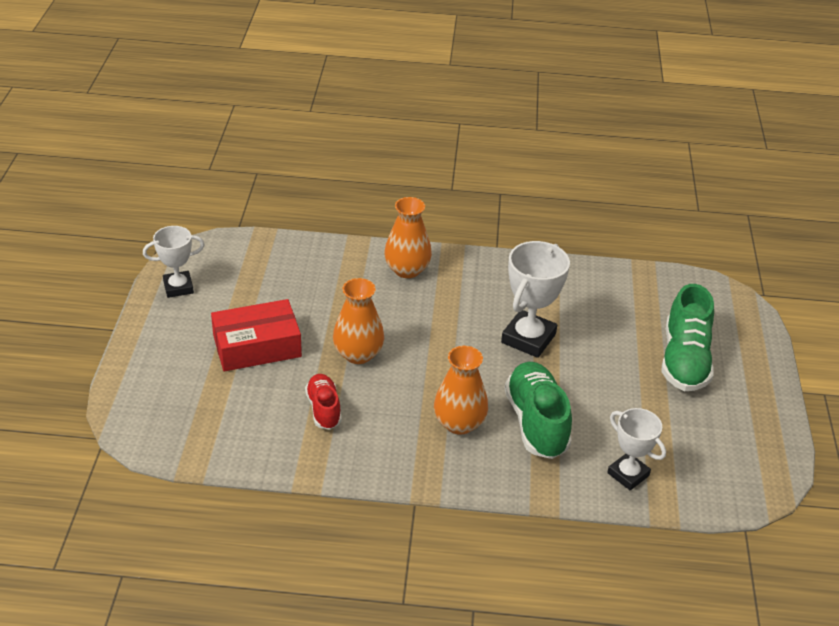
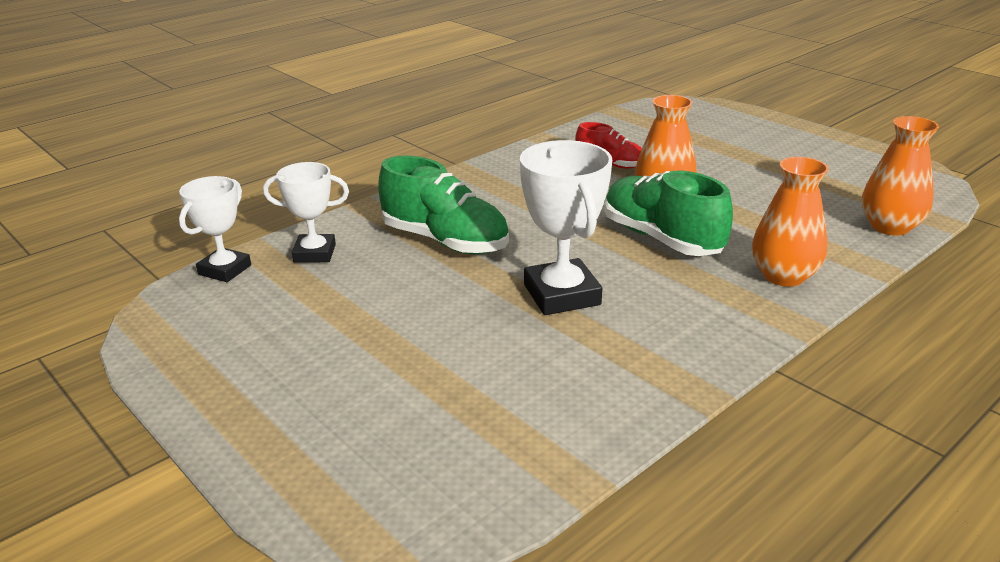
camera: 135 degrees right, 10 degrees down
(178, 287) = (866, 158): white trophy -> white trophy (225, 270)
(257, 346) = (732, 164): red box -> none
(459, 423) = (505, 207): orange vase -> orange vase (890, 227)
(684, 360) = (366, 383): green shoe -> green shoe (661, 239)

